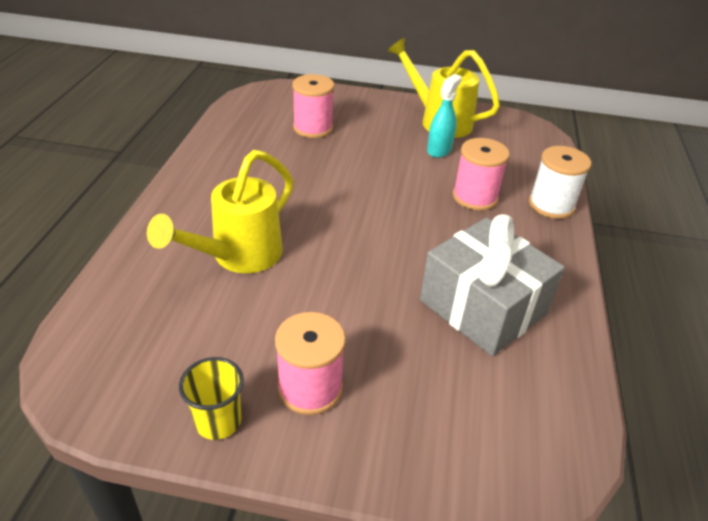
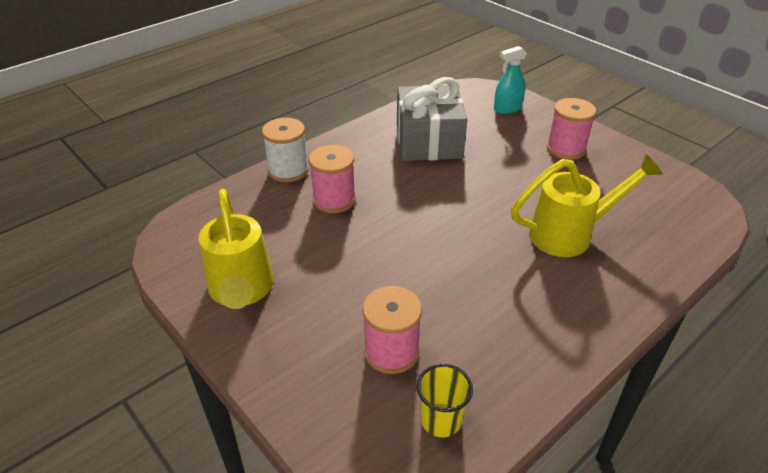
camera: 140 degrees left, 0 degrees up
(218, 421) = (624, 155): yellow cup -> yellow cup (441, 420)
(439, 150) = (296, 255): turquoise spray bottle -> turquoise spray bottle (507, 109)

